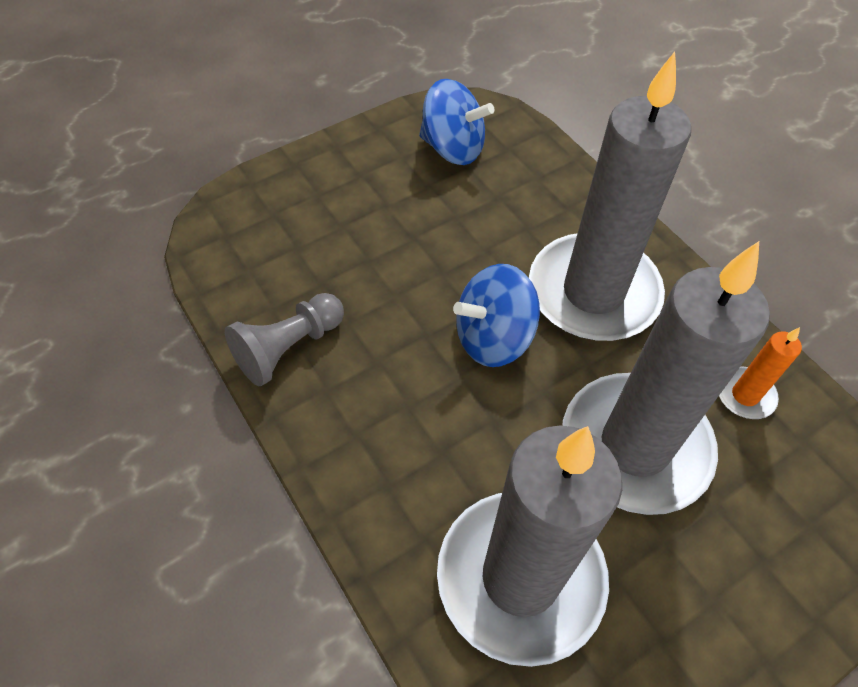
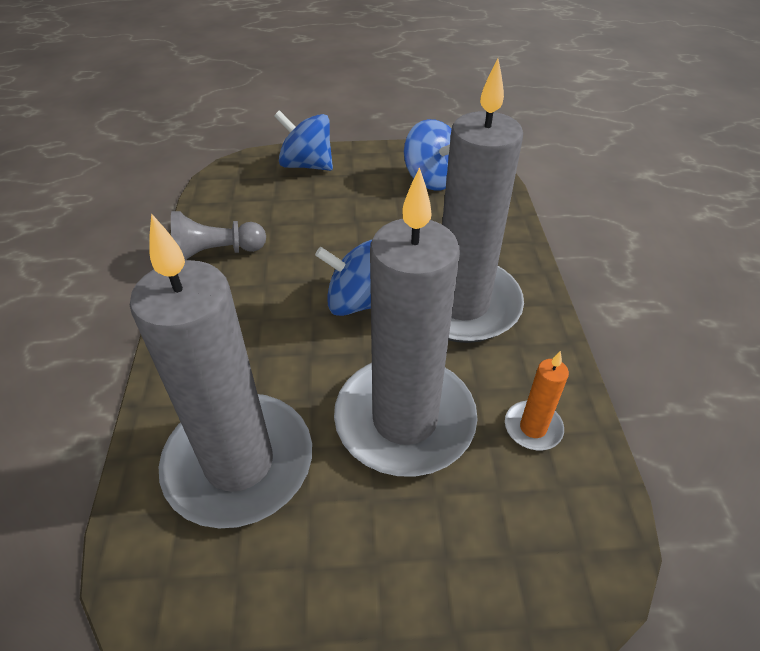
camera: 30 degrees right, 10 degrees down
(298, 184) = (306, 165): none -> blue spinning top

